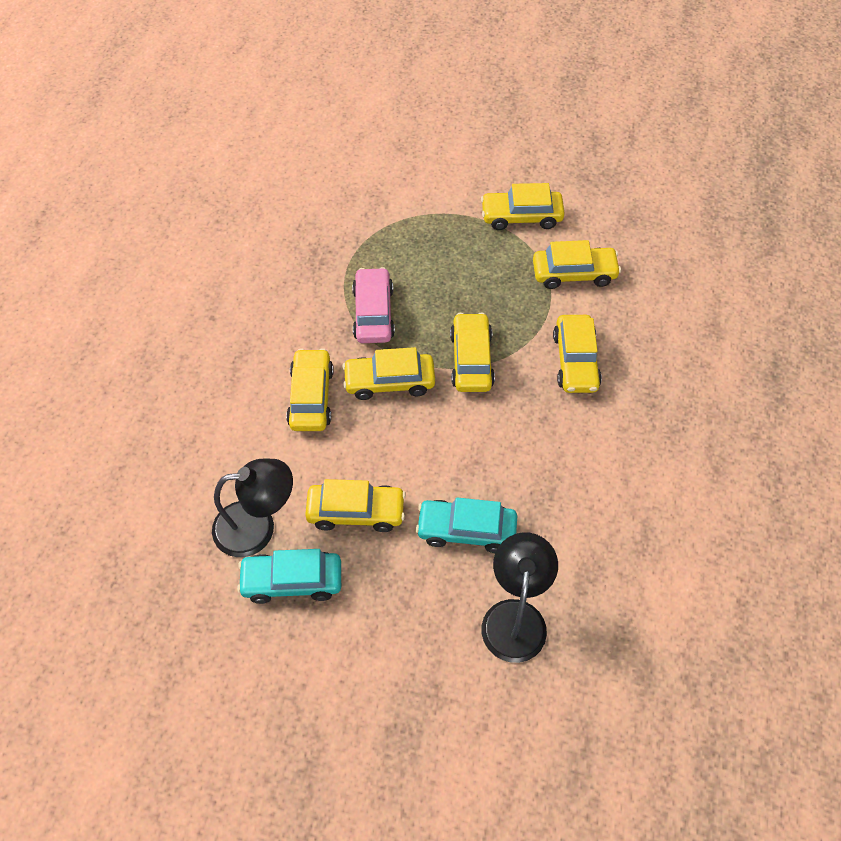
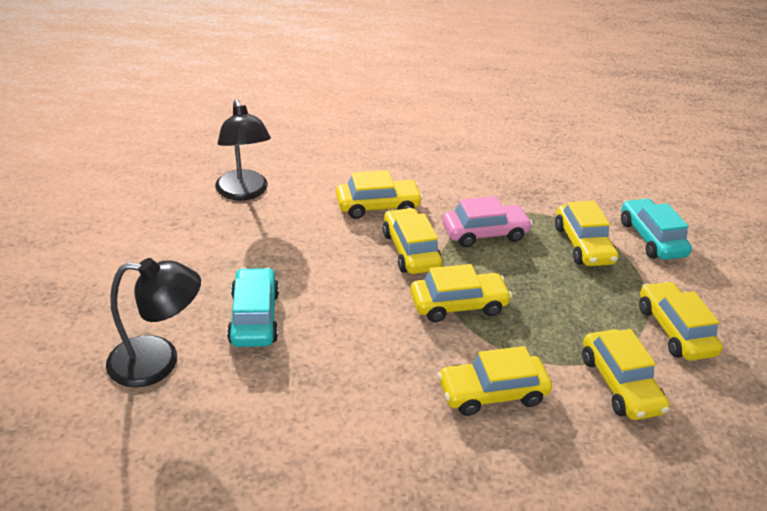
camera: 75 degrees right, 20 degrees down
(292, 581) = (195, 215): turquoise car -> turquoise car (651, 238)
(356, 512) = (265, 243): yellow car -> yellow car (583, 244)

